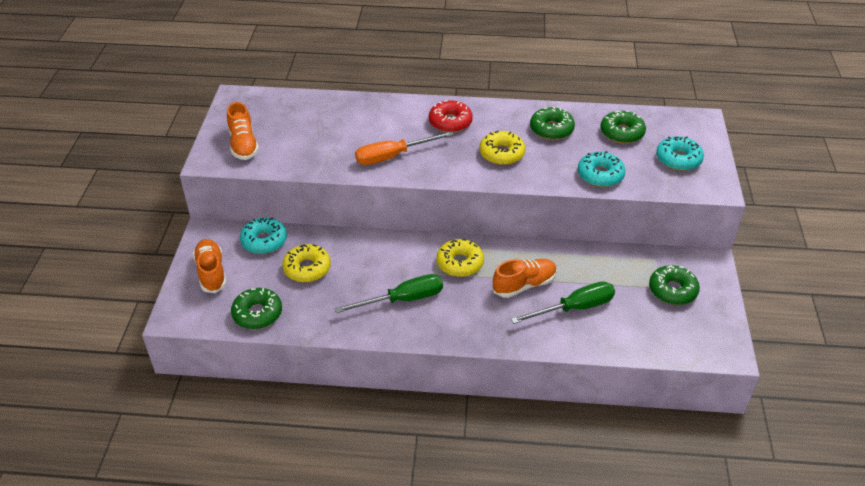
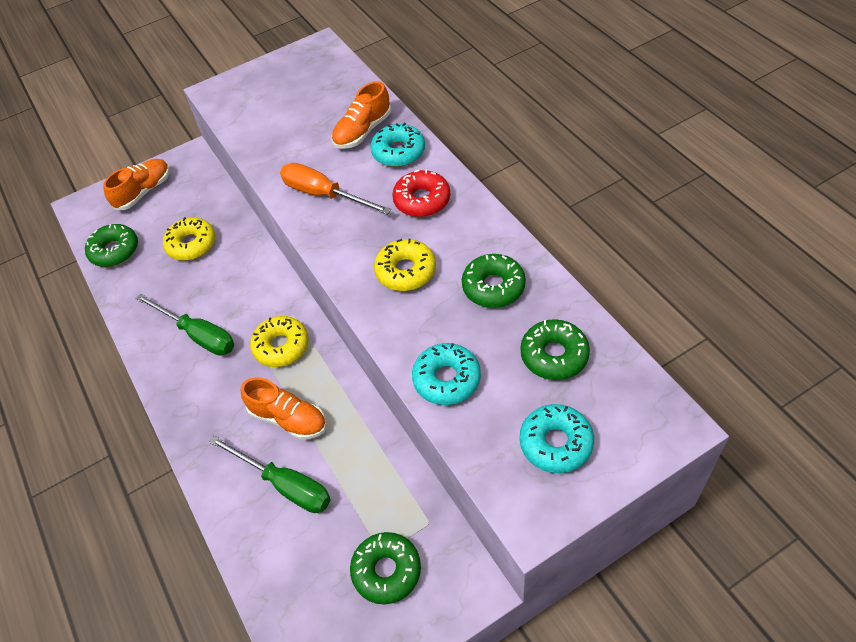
camera: 60 degrees right, 10 degrees up
(243, 145) = (254, 95): orange shoe -> orange shoe (362, 131)
(264, 241) = (206, 195): turquoise donut -> turquoise donut (398, 152)

